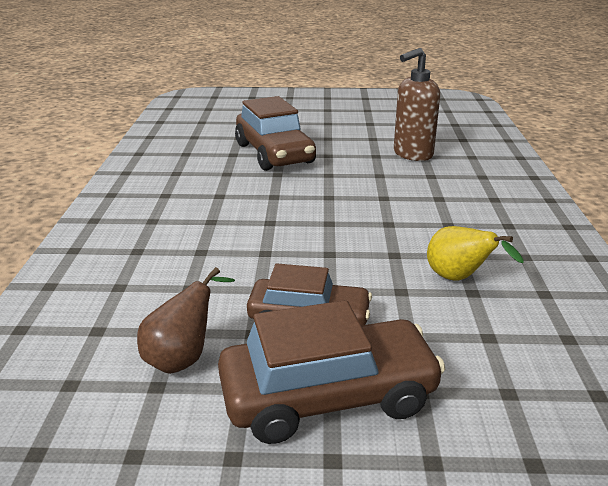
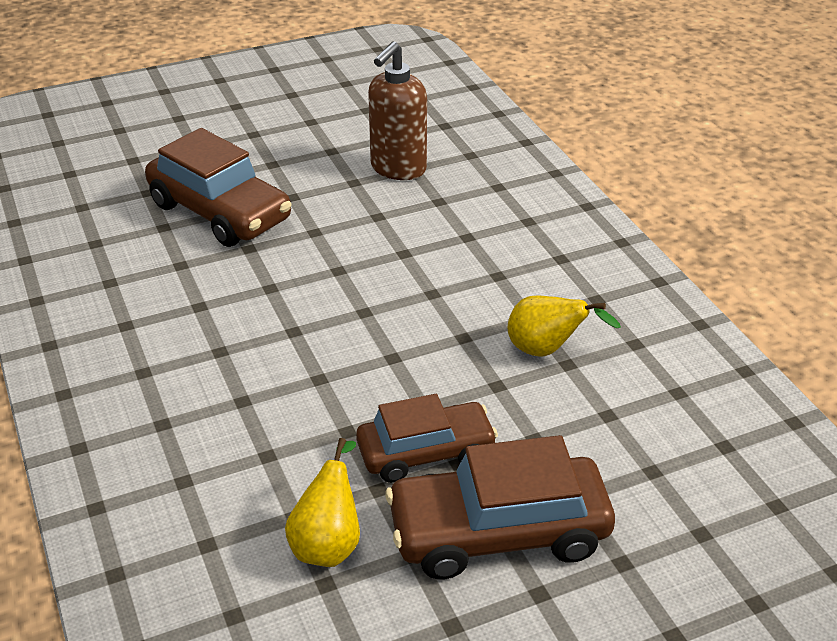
camera: 25 degrees left, 10 degrees up
(183, 358) = (328, 543): brown pear -> yellow pear
(328, 396) = (498, 533): brown car -> brown car turned 150 degrees counterclockwise

